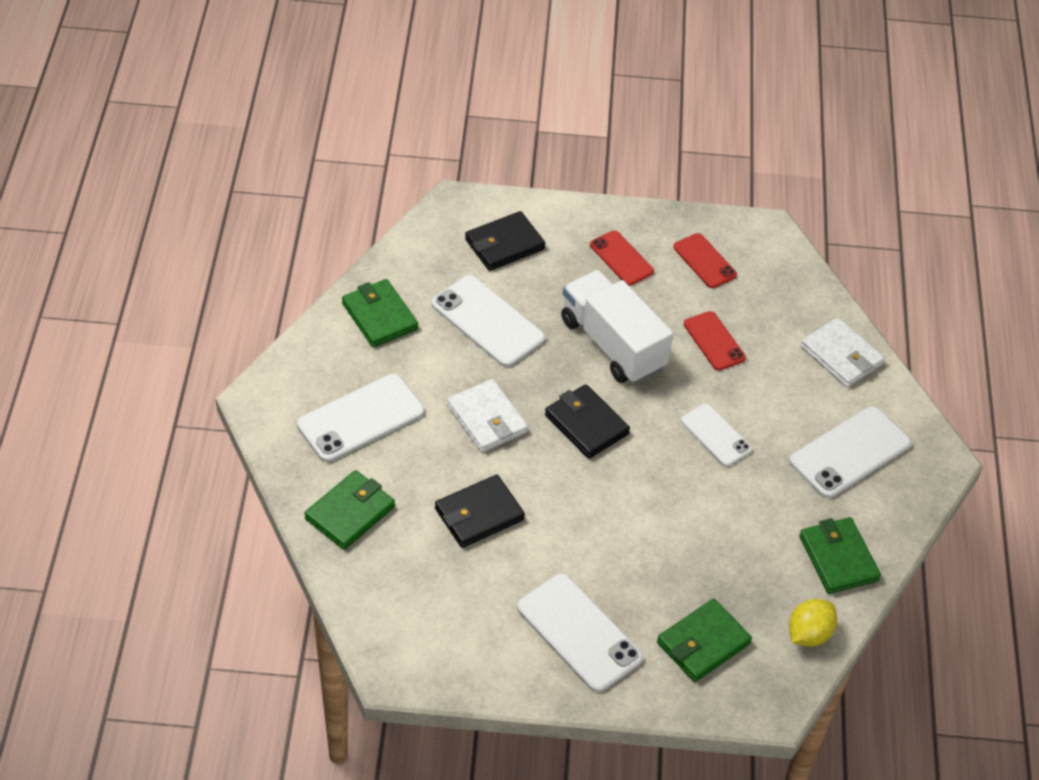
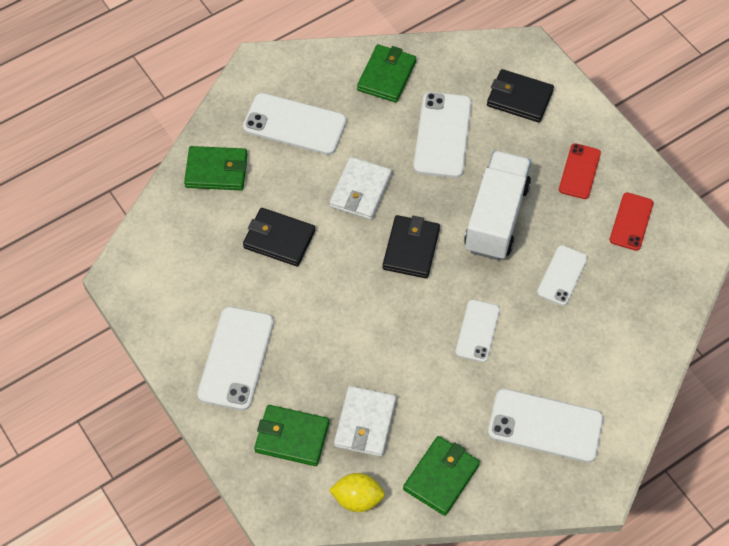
camera: 55 degrees right, 10 degrees up
(714, 341) = (562, 275): red phone -> white phone
(841, 355) = (632, 363): white wallet -> white wallet (365, 423)

